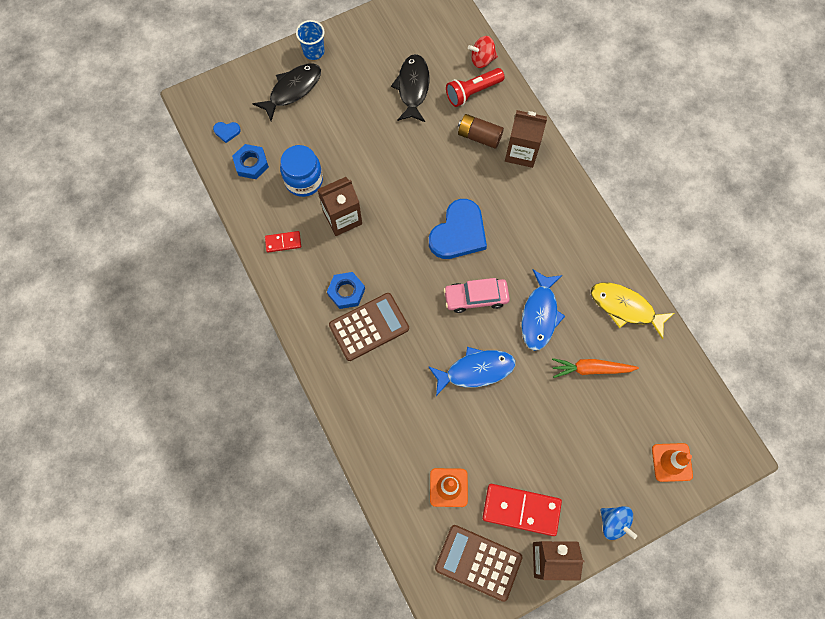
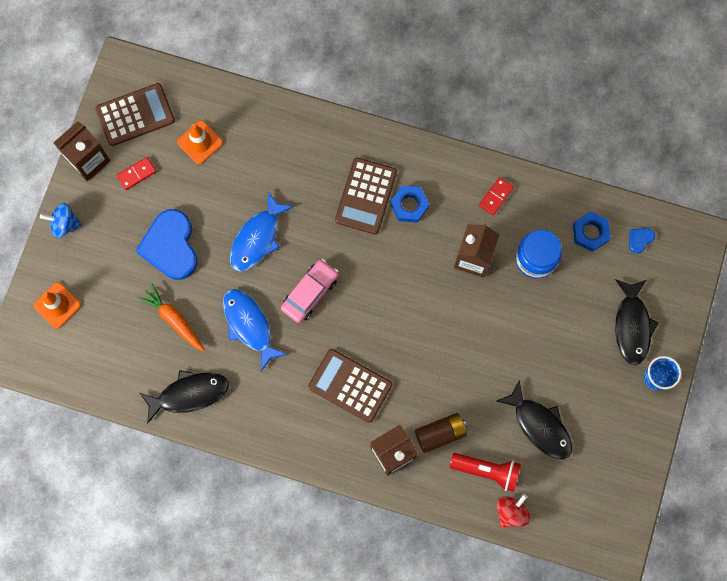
camera: 135 degrees right, 5 degrees up
(458, 233) = (373, 332): blue heart -> blue heart (170, 246)
(472, 92) = (487, 471): red flashlight -> red flashlight turned 90 degrees clockwise
(508, 215) = (350, 385): none -> brown calculator
(521, 509) = (137, 174): red domino -> red domino, size x0.52
(591, 369) = (174, 320): orange carrot -> orange carrot turned 90 degrees counterclockwise
(625, 308) = (189, 394): yellow fish -> black fish

